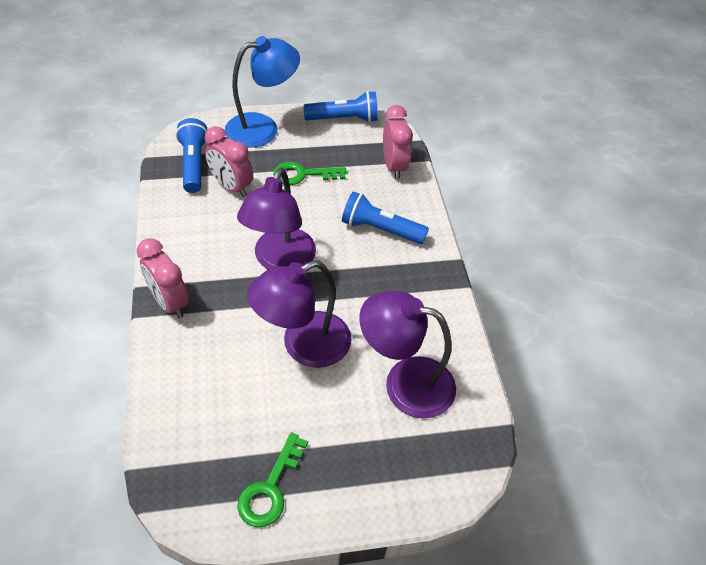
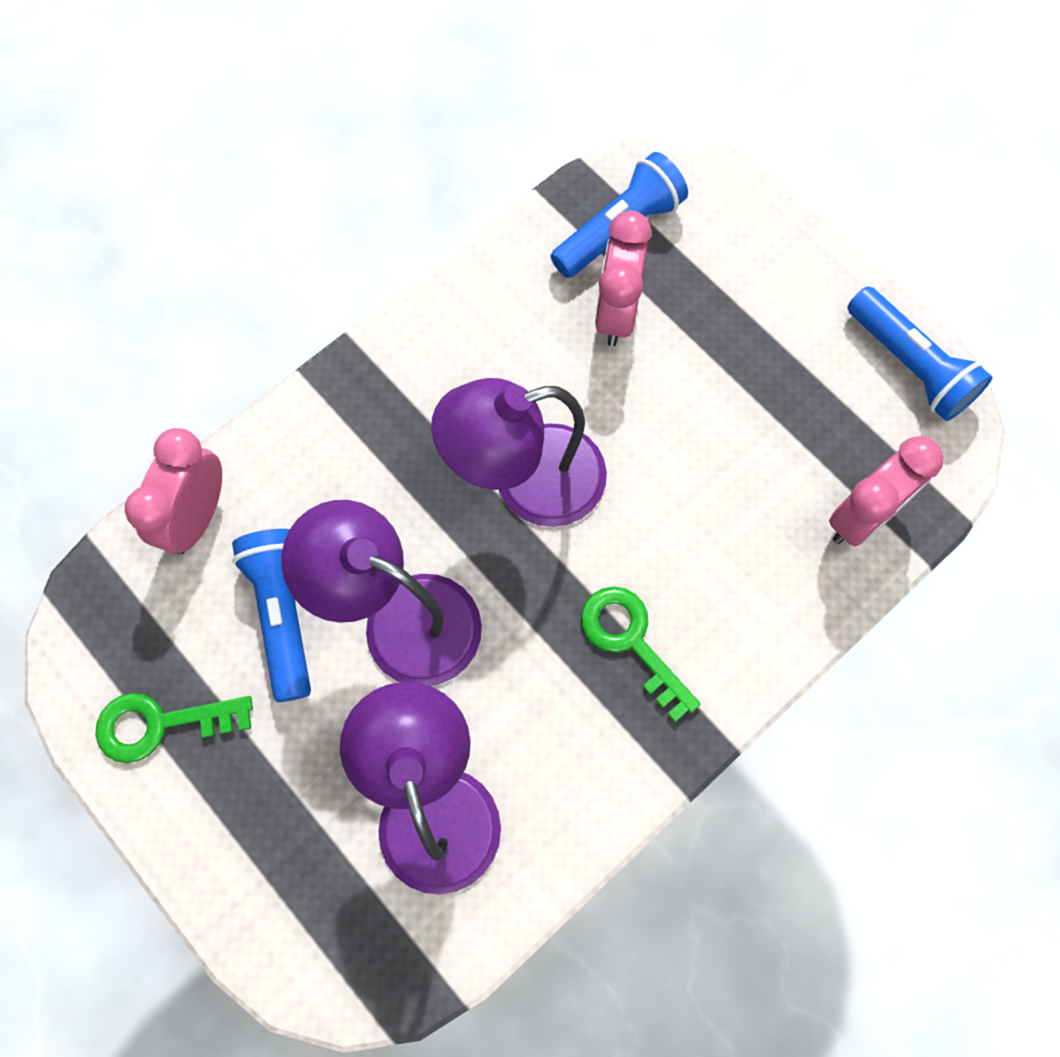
camera: 60 degrees right, 20 degrees up
(170, 302) = (351, 394): pink clock -> pink clock (197, 517)
(263, 128) = (778, 263): blue lamp -> none
(303, 174) = (725, 392): green key -> green key (631, 642)
(380, 229) = (701, 585): blue flashlight -> blue flashlight (283, 614)

